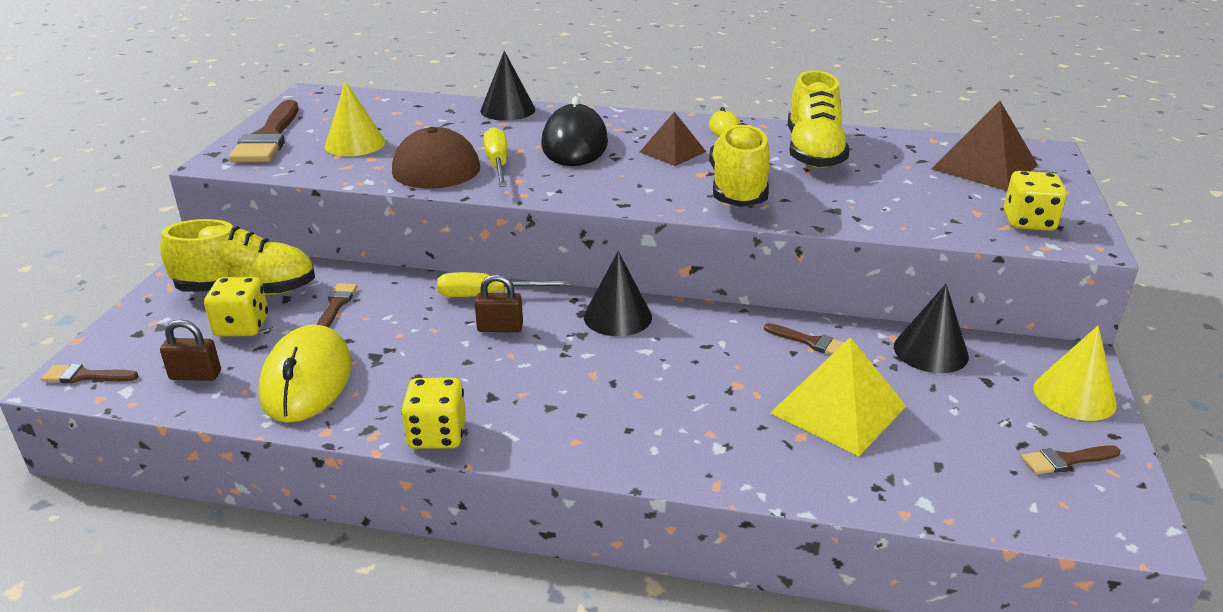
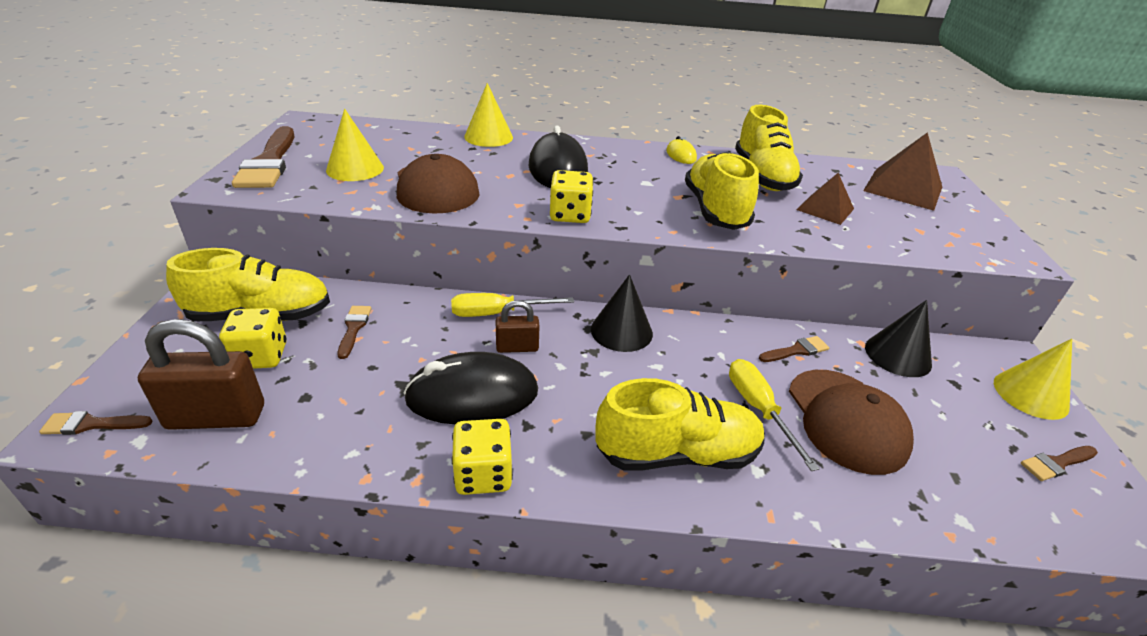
camera: 10 degrees left, 5 degrees up
(195, 375) = (216, 417): brown padlock -> brown padlock, size x1.78
(307, 380) = (337, 416): yellow mouse -> none
(443, 368) = (472, 395): none -> black mouse
(497, 164) = (494, 188): yellow screwdriver -> yellow screwdriver (758, 409)
(507, 110) = (488, 137): black cone -> yellow cone
(638, 428) = (677, 454): none -> yellow shoe
(672, 151) = (645, 176): brown pyramid -> brown pyramid (825, 209)
(810, 342) = (796, 350): brown brush -> brown brush turned 45 degrees counterclockwise
(838, 409) = (846, 420): yellow pyramid -> brown cap
(1028, 222) = (965, 239): yellow dice -> yellow dice (570, 215)

